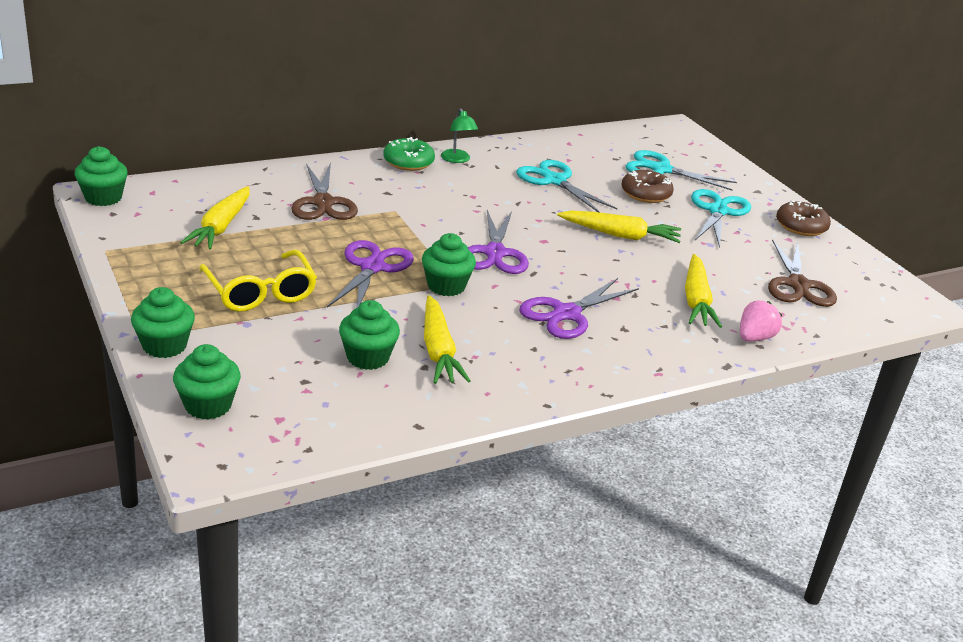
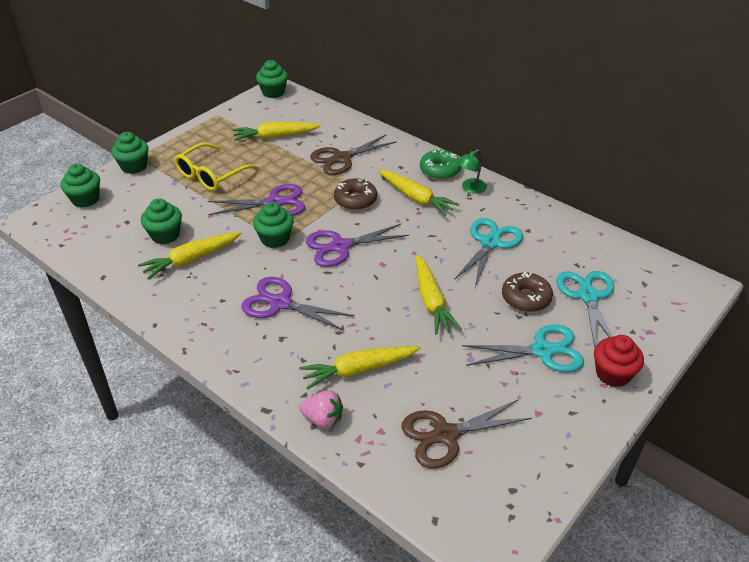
camera: 70 degrees right, 10 degrees up
(446, 189) = (416, 198): none -> yellow carrot
(759, 195) = (613, 374): none -> red cupcake
(801, 226) = (576, 418): brown donut -> brown donut (355, 200)

